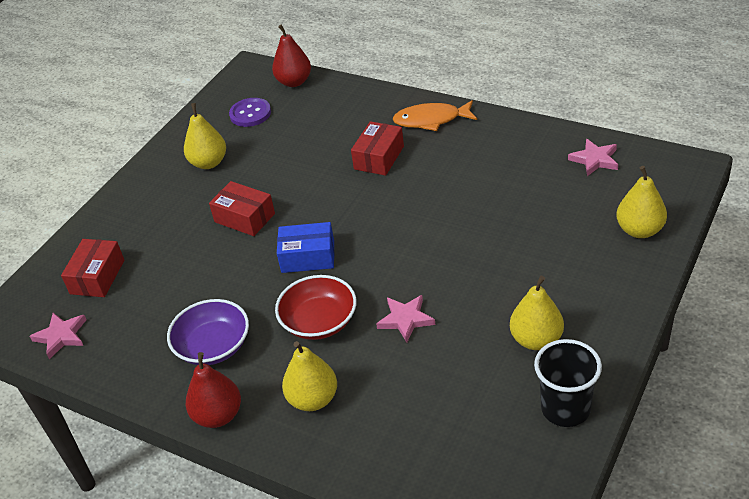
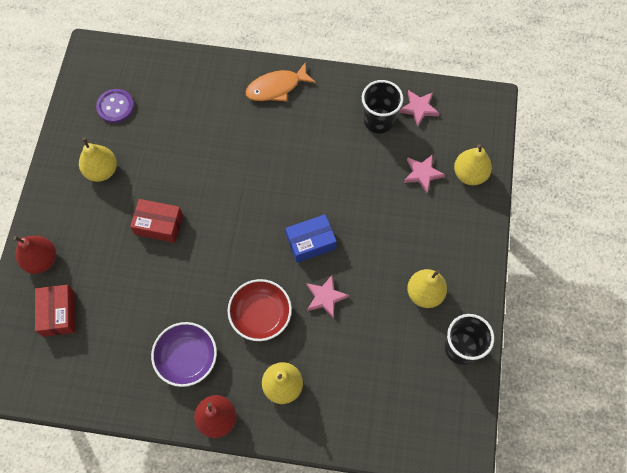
camera: 25 degrees left, 25 degrees up
(61, 336) = (56, 379): pink star -> pink star (422, 174)
(294, 82) = (140, 61): red pear -> red pear (41, 260)
(308, 257) = (228, 254): blue box -> blue box (311, 242)
(379, 158) = (247, 137): red box -> none
(540, 164) = (378, 121): none -> black cup

